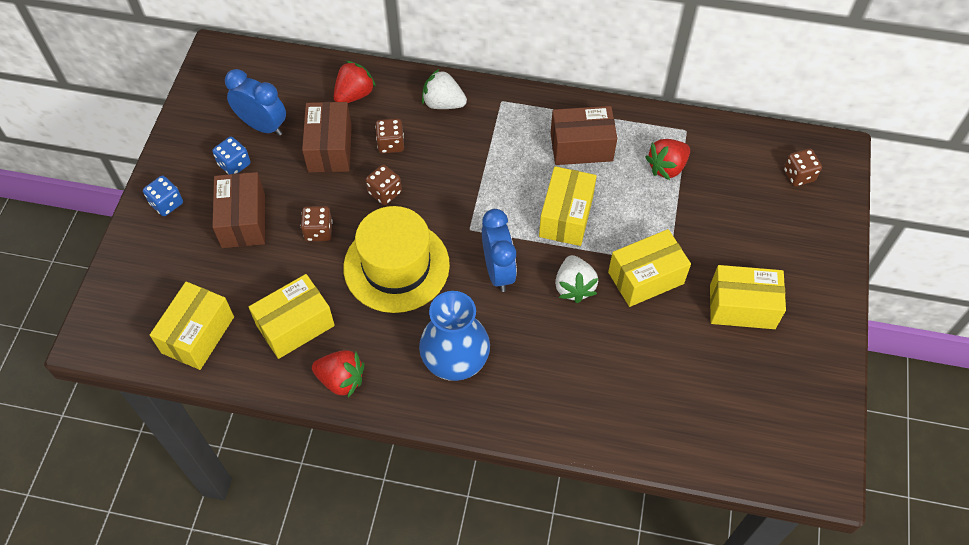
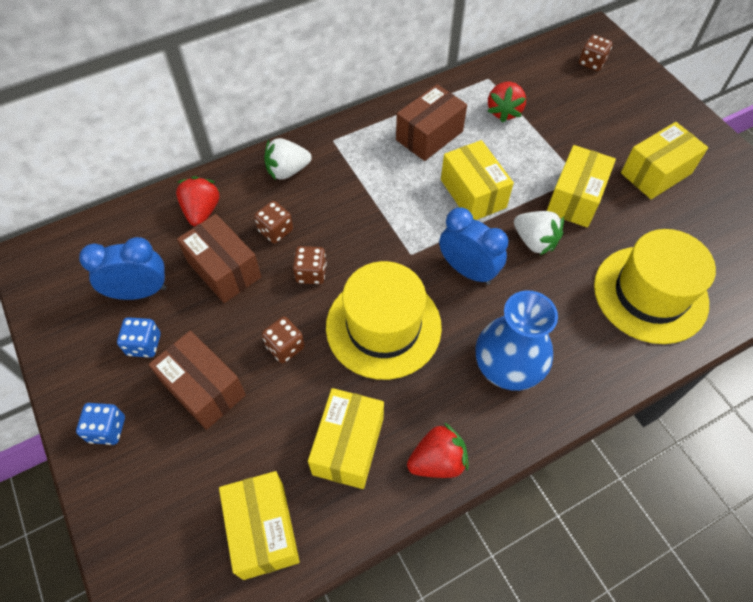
camera: 40 degrees left, 0 degrees up
(621, 392) = (650, 294): none -> yellow hat

